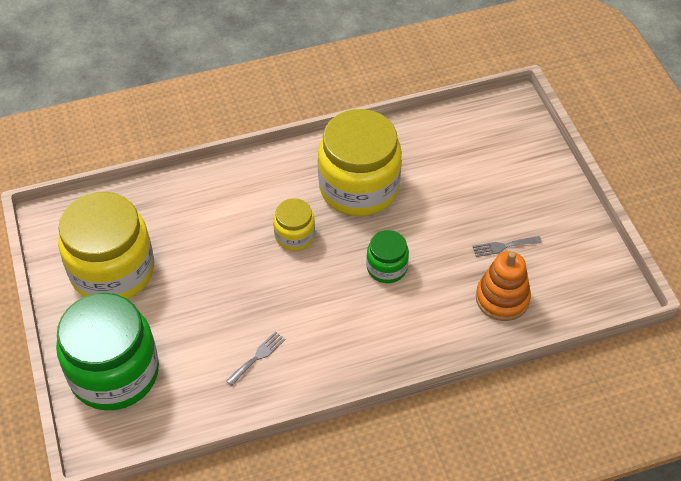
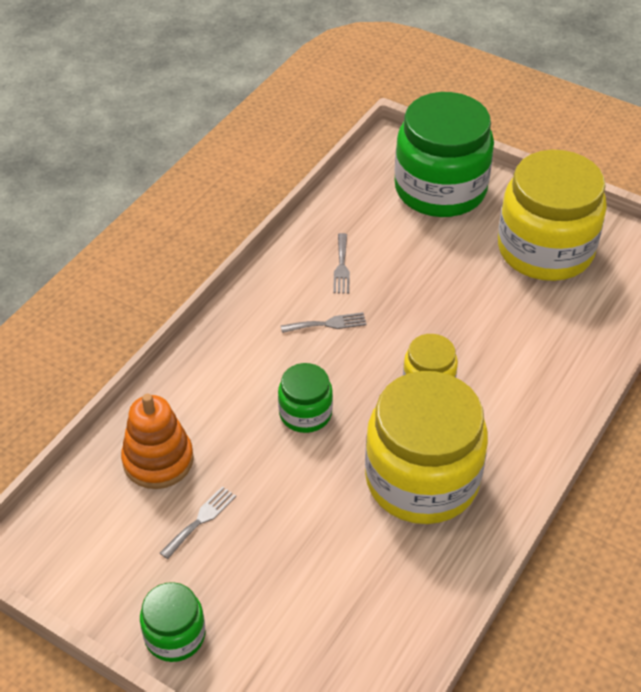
camera: 140 degrees right, 5 degrees down
(313, 318) = (327, 324): none -> grey fork
(562, 198) = (175, 635): none -> green jar

